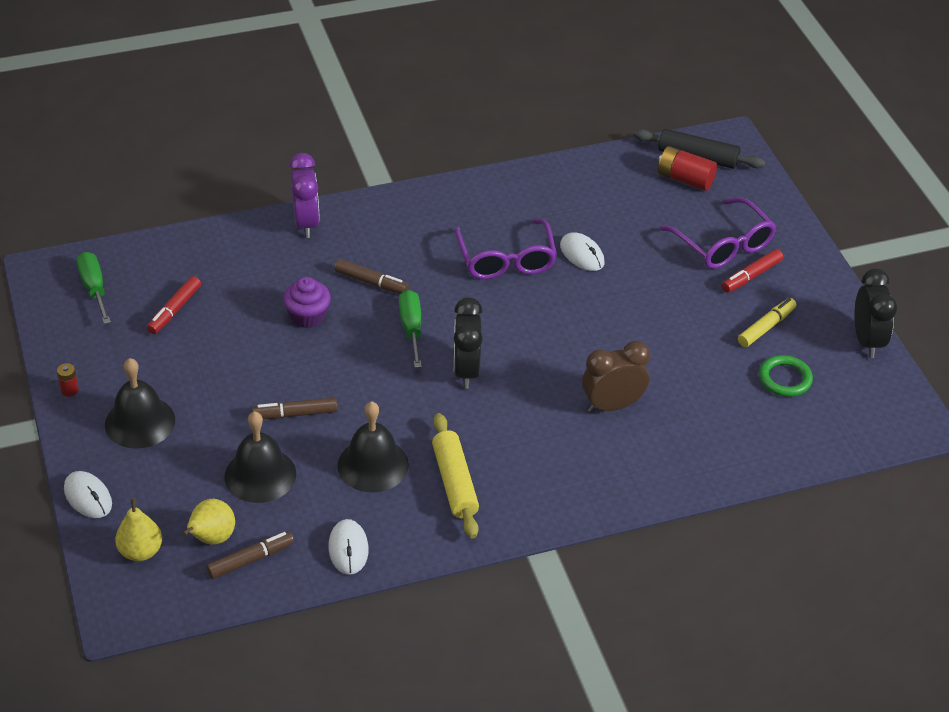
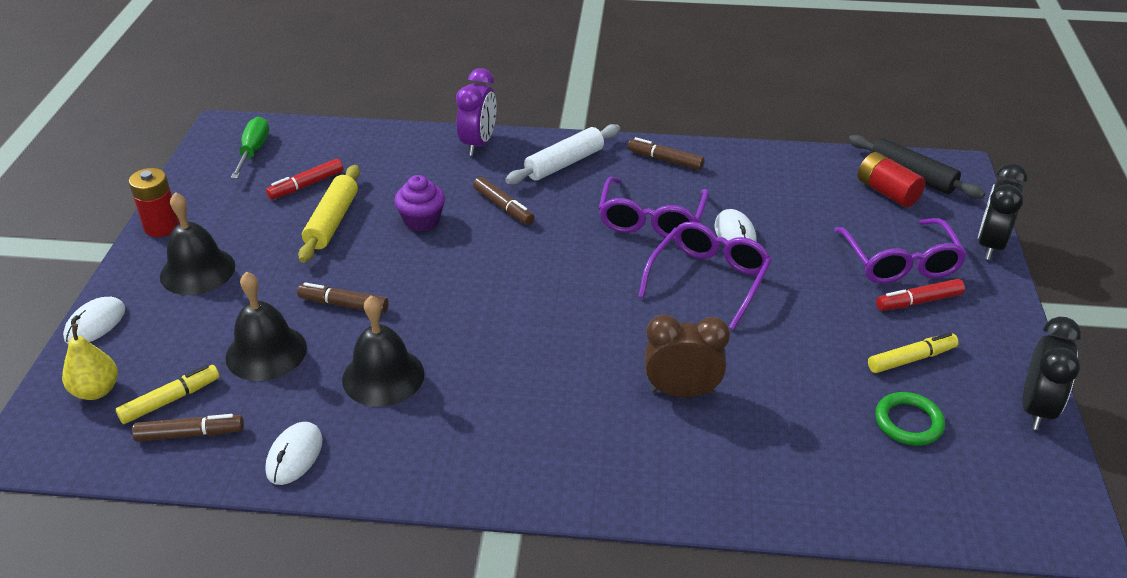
camera: 25 degrees right, 5 degrees down
(70, 390) = (162, 227): red battery -> red battery, size x1.94
(88, 497) = (95, 324): white mouse -> white mouse turned 45 degrees clockwise
(211, 539) = (170, 400): yellow pear -> yellow marker
(398, 223) = (564, 164): none -> white rolling pin
(411, 328) = (514, 257): green screwdriver -> none
(454, 482) = (455, 421): yellow rolling pin -> yellow rolling pin (332, 221)
(466, 371) = (543, 312): black clock -> black clock (990, 245)
(484, 196) = (665, 160): none -> brown marker
(582, 303) = (708, 280): none -> purple glasses

